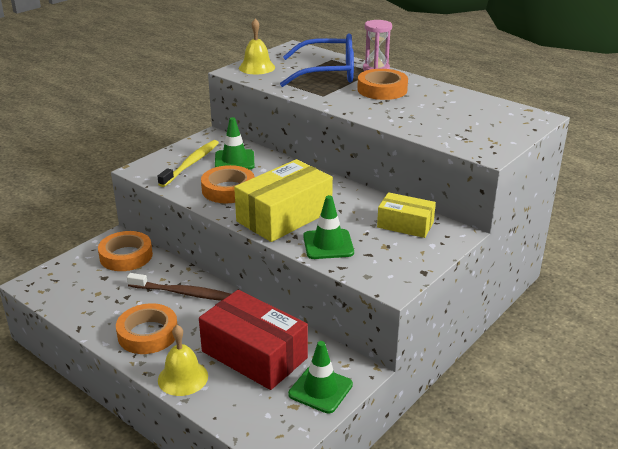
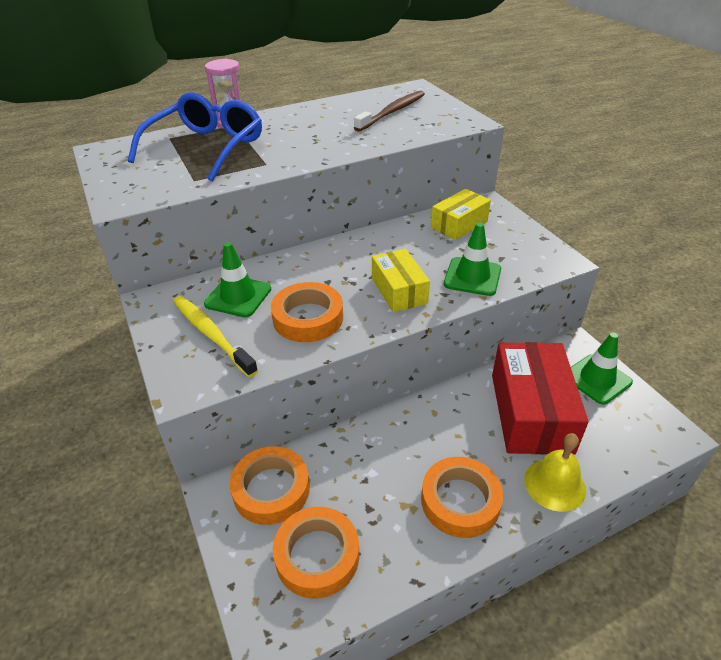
camera: 65 degrees left, 10 degrees up
(184, 293) = (392, 445): brown toothbrush -> brown toothbrush (392, 112)
(254, 355) = (531, 412): red box -> red box turned 60 degrees counterclockwise
(257, 67) = (129, 185): yellow bell -> none
(284, 216) = (399, 291): yellow box -> yellow box, size x0.59
(382, 90) = (287, 131): orange tape -> orange tape (317, 555)

